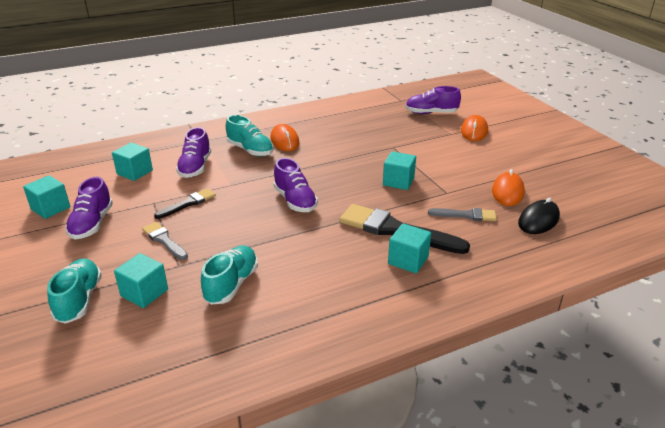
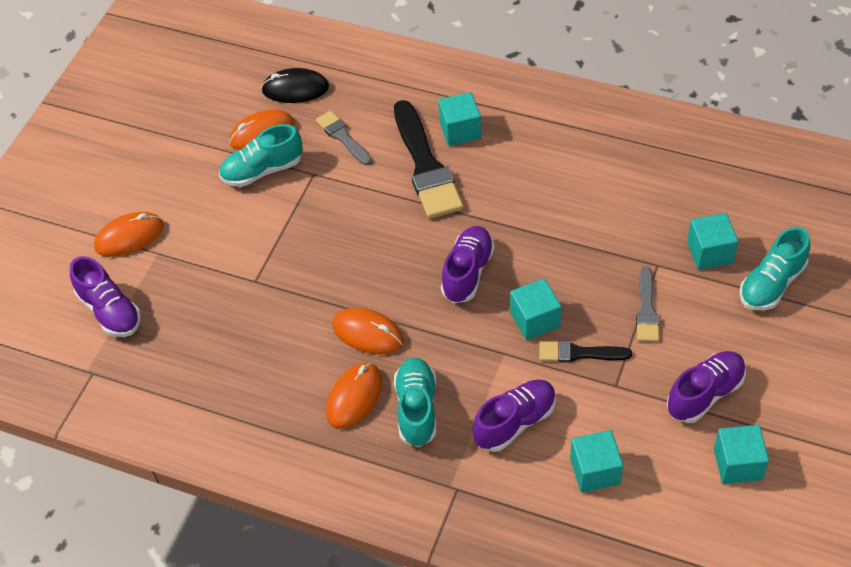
camera: 130 degrees left, 20 degrees up
(231, 284) = (629, 209): turquoise shoe -> turquoise shoe (262, 170)
(311, 158) = (368, 333): none -> orange mouse
(398, 181) = (334, 222): turquoise cube -> turquoise cube (535, 320)

